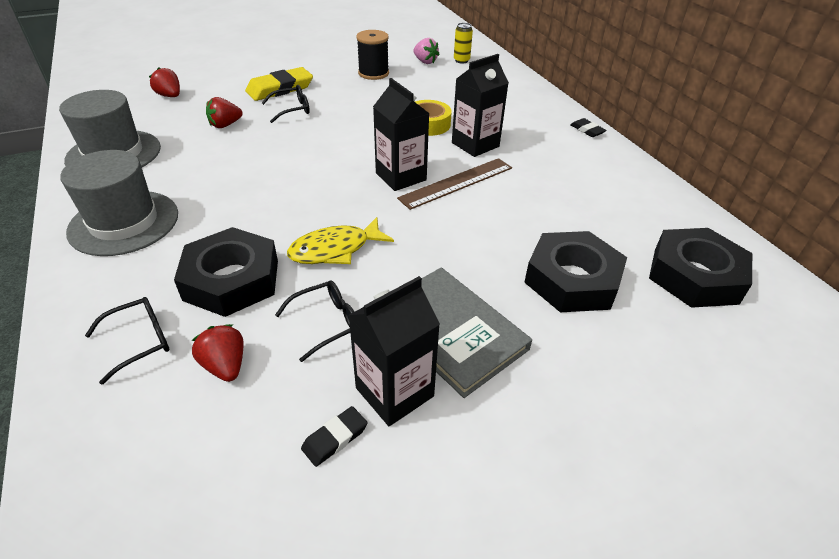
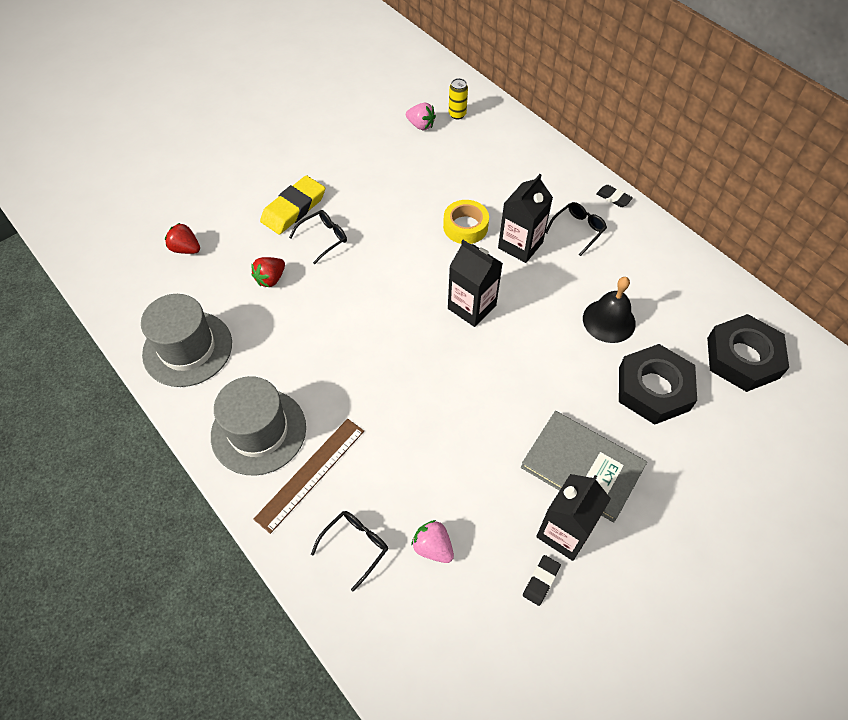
camera: 15 degrees left, 15 degrees up
(225, 365) = (433, 547): red strawberry -> pink strawberry
(231, 280) = (390, 466): black nut -> none
(326, 323) = (486, 487): black glasses -> black glasses (577, 230)
(335, 249) = (456, 410): yellow fish -> none
(373, 73) = (377, 159): black spool -> none
(456, 183) = (523, 302): brown ruler -> brown ruler (310, 474)
(543, 214) = (609, 321): none -> black bell

